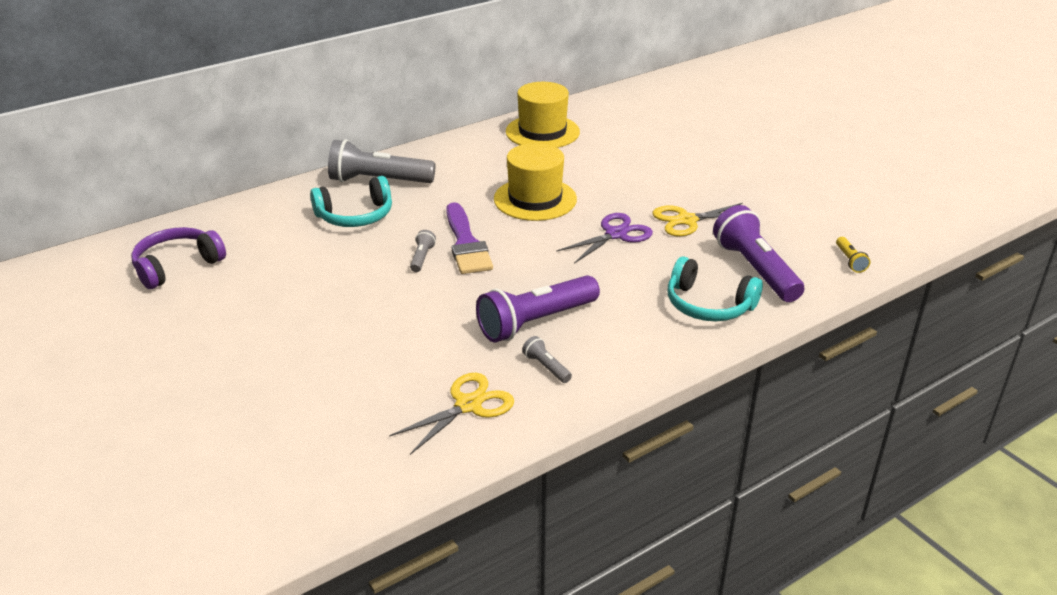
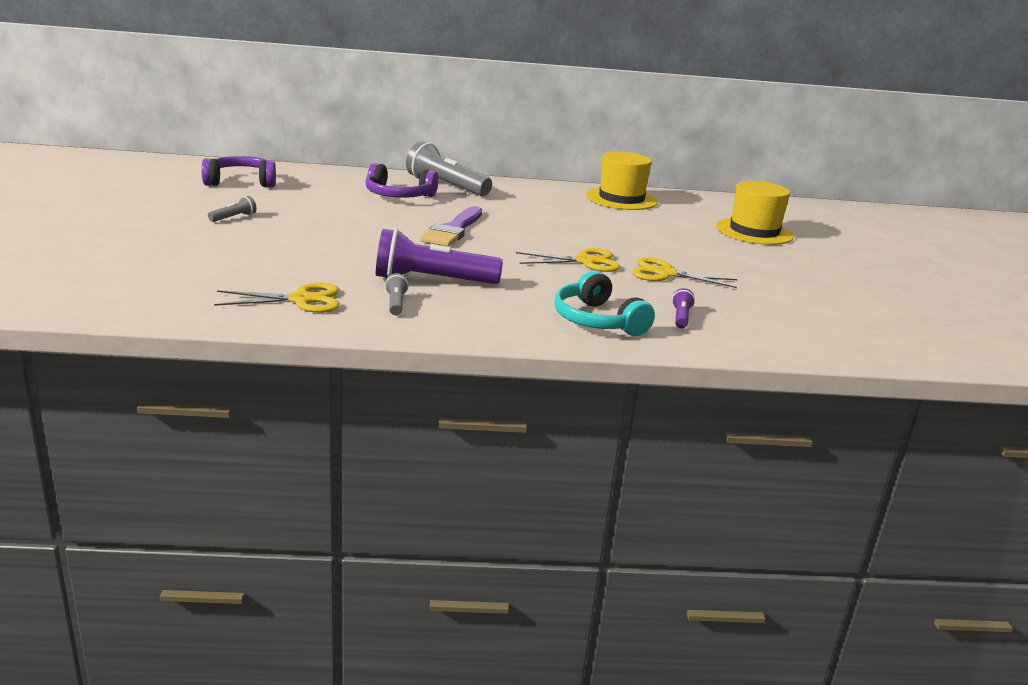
camera: 30 degrees right, 10 degrees down
(355, 216) = (398, 195): turquoise headphones -> purple headphones
(422, 258) = (407, 226): grey flashlight -> grey flashlight (234, 217)
(535, 199) = (550, 226): yellow hat -> yellow hat (754, 231)
(616, 234) = (585, 262): purple scissors -> yellow scissors
(755, 269) = (681, 317): purple flashlight -> purple flashlight, size x0.44
(850, 261) = (791, 343): yellow flashlight -> none

